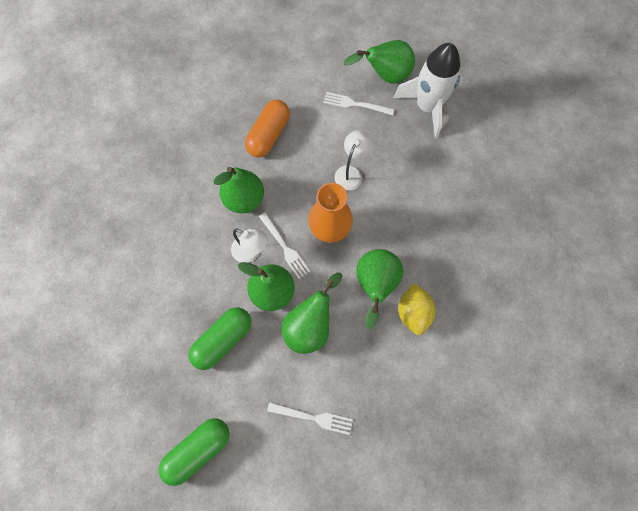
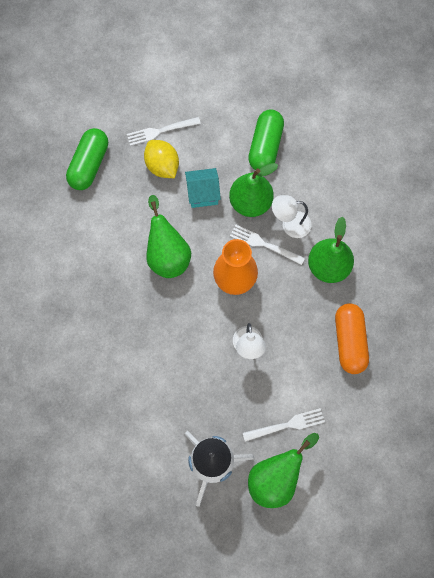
camera: 150 degrees right, 0 degrees up
(198, 450) = (232, 68): green capsule -> green capsule (89, 165)
(310, 325) = (203, 193): green pear -> turquoise house
(413, 312) = (123, 249): yellow lemon -> yellow lemon (162, 166)

